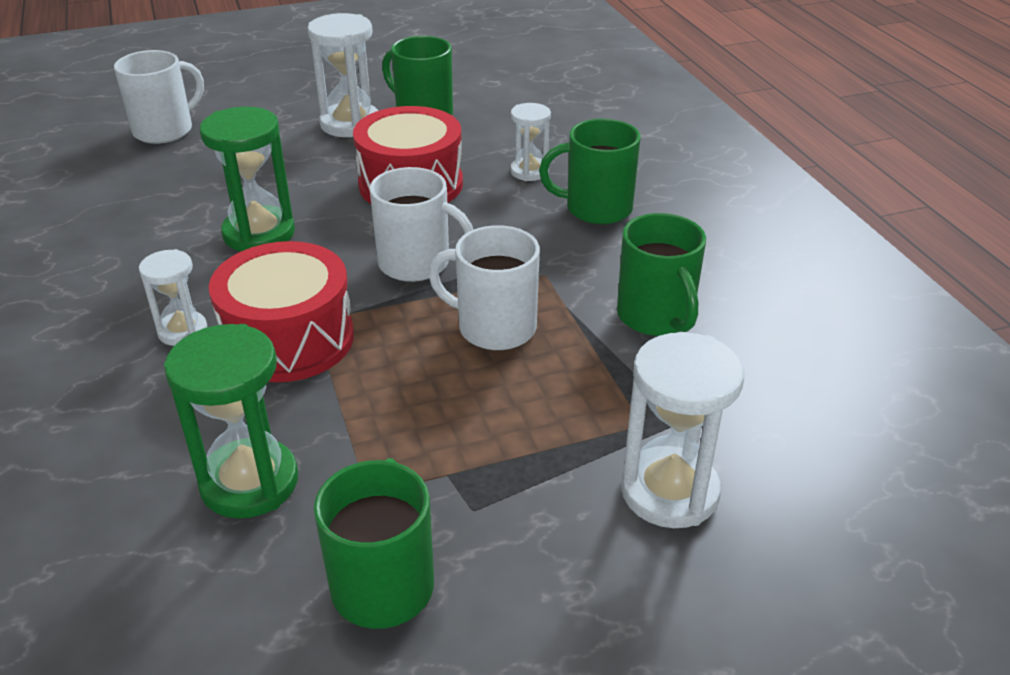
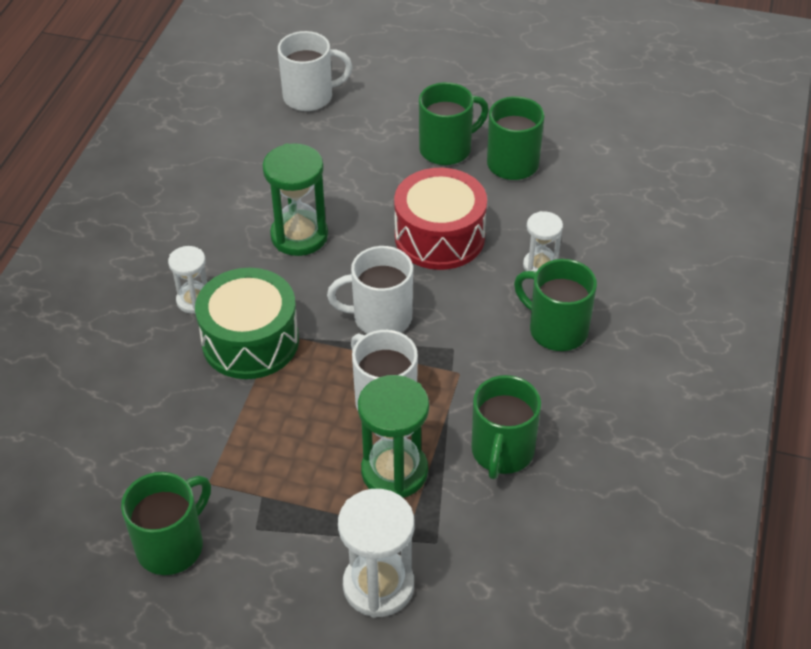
camera: 35 degrees right, 10 degrees up
(249, 482) = (153, 437): green hourglass -> green hourglass (394, 471)
(289, 339) = (250, 341): red drum -> green drum
(350, 124) = (447, 149): white hourglass -> green mug
(416, 264) = (380, 317): white mug -> white mug turned 120 degrees clockwise

